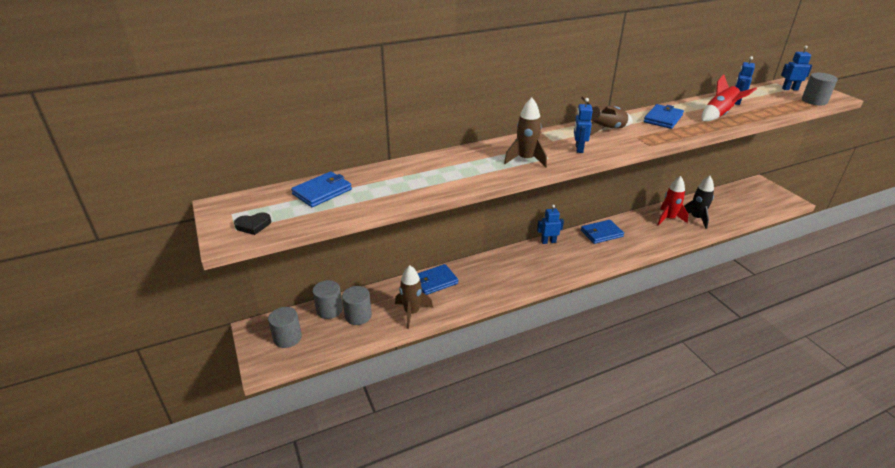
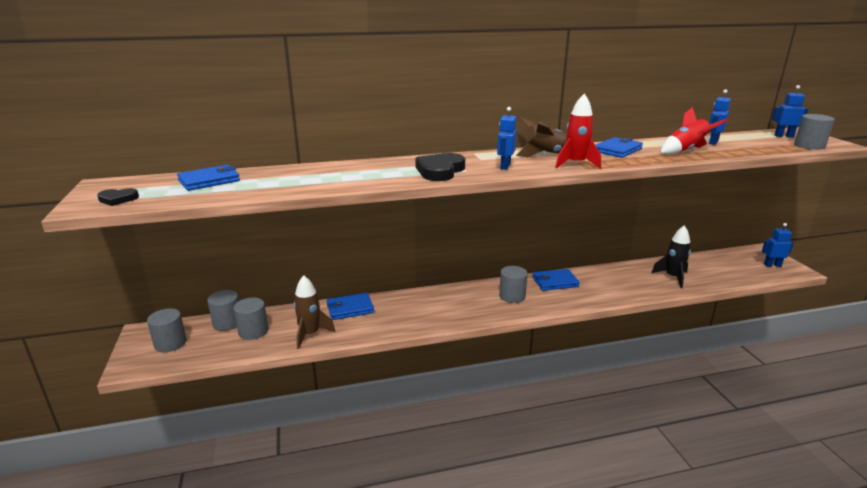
camera: 10 degrees right, 10 degrees down
(526, 160) = (440, 171): brown rocket -> black heart
(548, 241) = (491, 284): blue robot -> blue robot (772, 265)
(570, 252) = (512, 296): none -> grey cylinder
(668, 219) = (639, 275): red rocket -> red rocket (575, 164)

